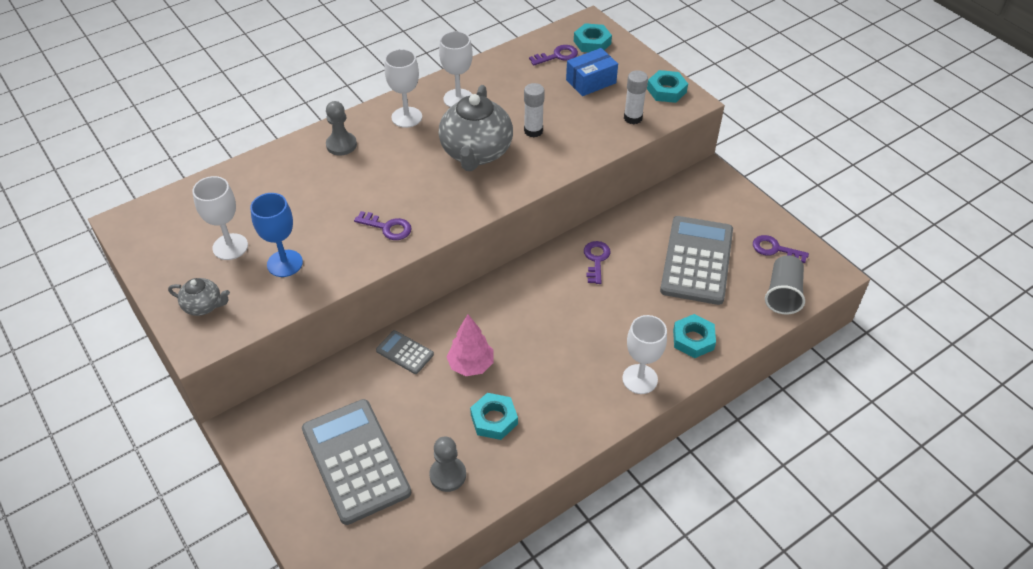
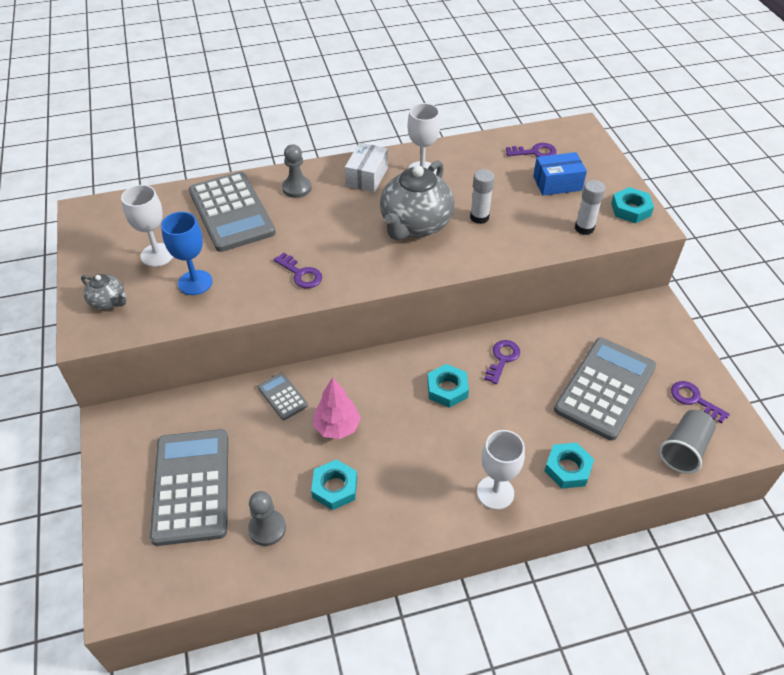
camera: 20 degrees right, 0 degrees up
(286, 185) = (231, 212): none -> grey calculator
(406, 117) = (367, 177): white goblet -> white box
(592, 42) = (575, 147): turquoise nut -> turquoise nut (447, 389)

